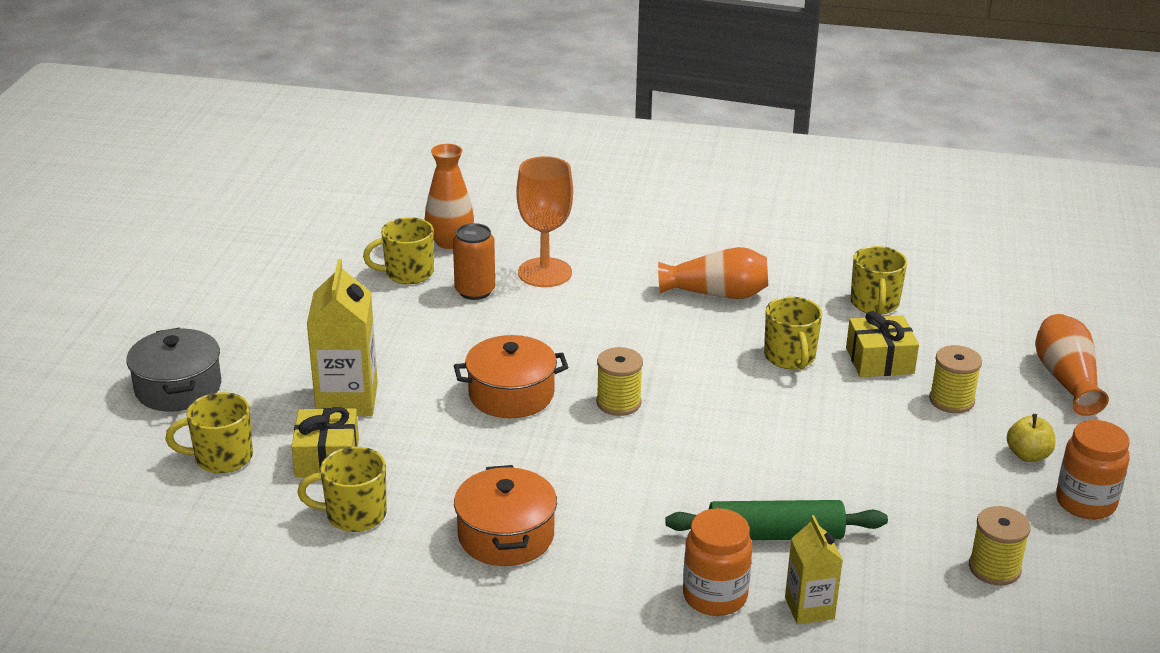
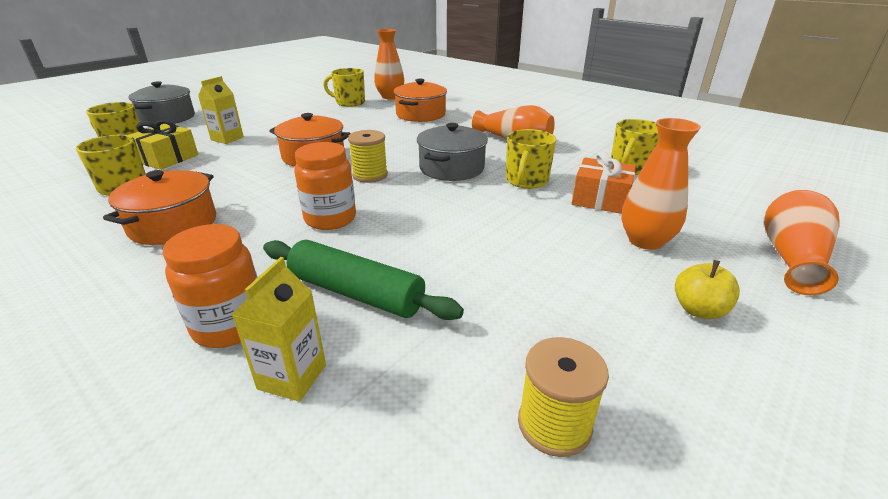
camera: 30 degrees right, 0 degrees up
(347, 400) = (227, 139): yellow carton -> yellow carton, size x0.60
(475, 291) = (371, 114): orange can -> none
(544, 273) = (420, 114): orange goblet -> orange pot
(694, 363) = (451, 168): none -> grey pot
(879, 360) = (600, 199): yellow gift -> orange gift
(951, 400) = (645, 241): yellow spool -> orange vase
(1085, 503) = (748, 388): orange jar -> orange jar (330, 219)

